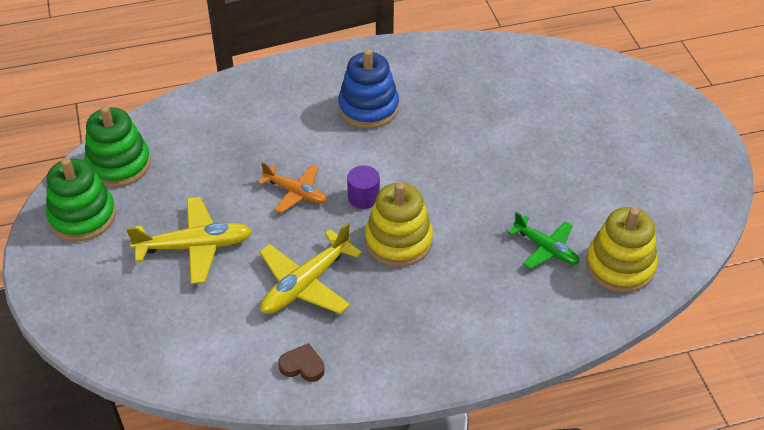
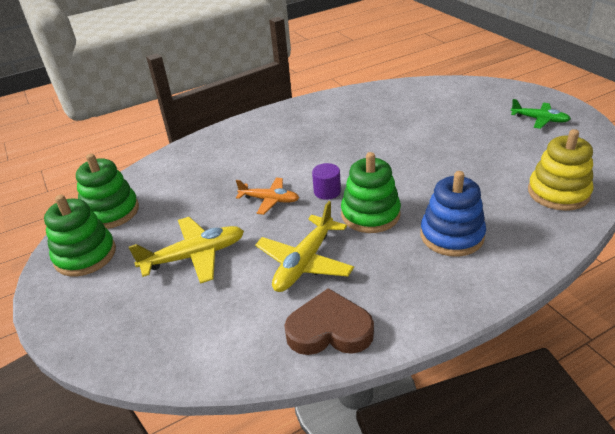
camera: 10 degrees left, 10 degrees down
(302, 366) = (329, 330): brown heart -> brown heart, size x1.89
(368, 108) = (305, 137): blue stacking toy -> blue stacking toy (452, 235)
(398, 241) = (370, 214): yellow stacking toy -> green stacking toy
(546, 248) = (492, 194): green plane -> green plane (539, 120)

